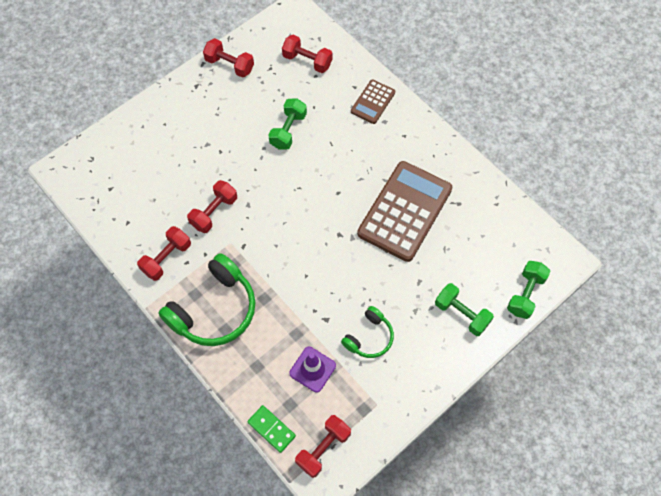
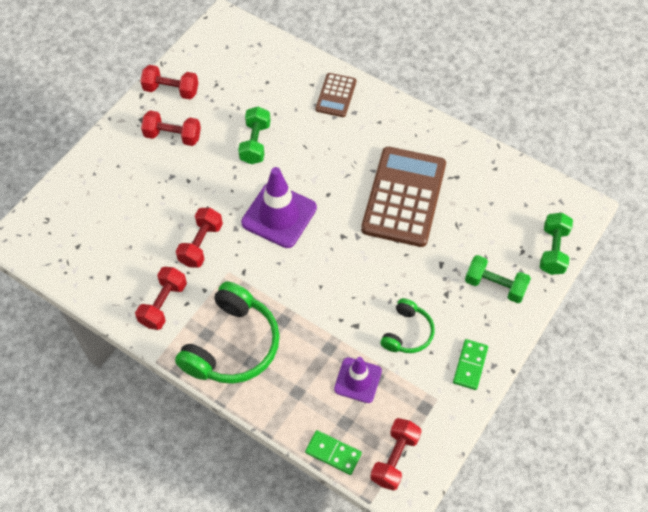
camera: 15 degrees left, 5 degrees down
(289, 202) = (279, 215): none -> purple traffic cone
(307, 61) = (253, 69): red dumbbell -> red dumbbell (173, 136)
(416, 382) = (470, 365): none -> green domino

